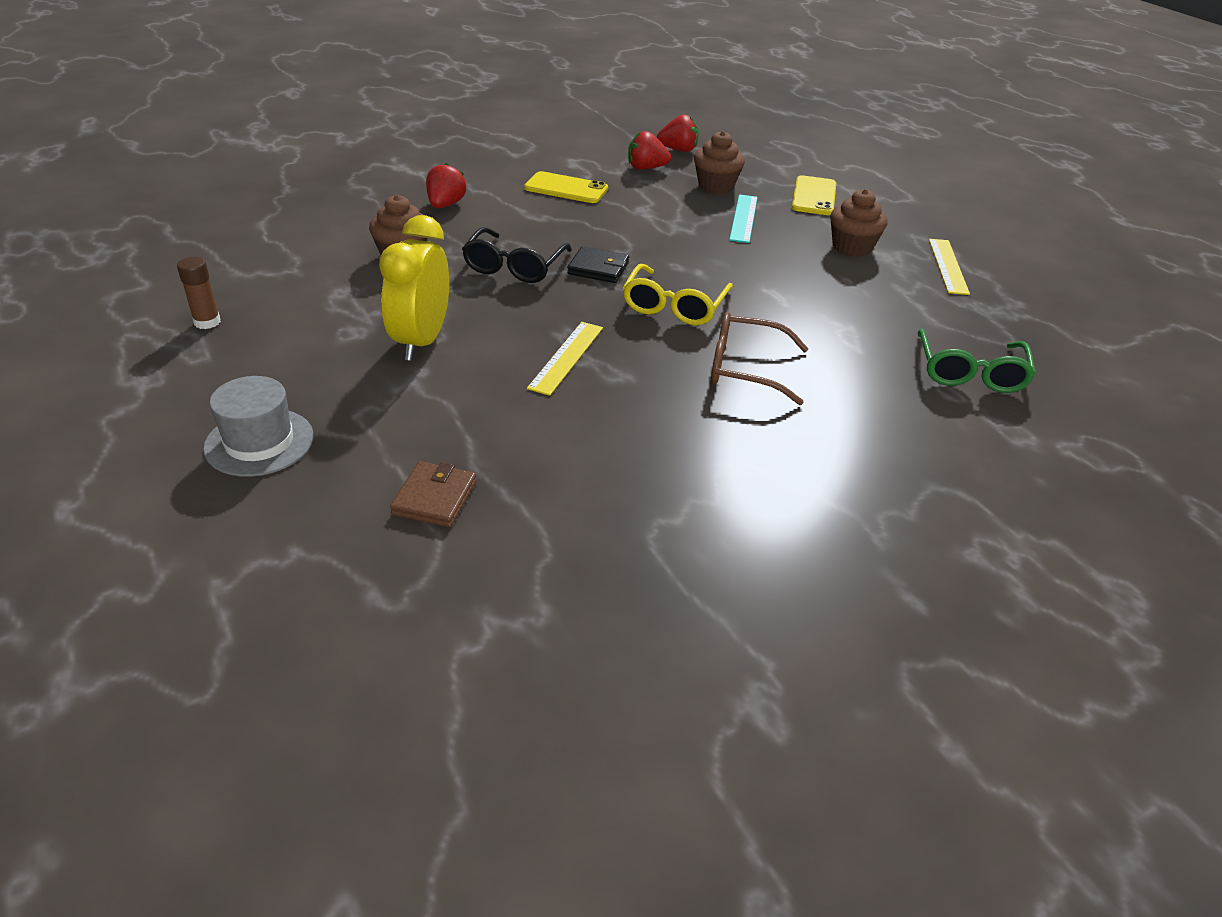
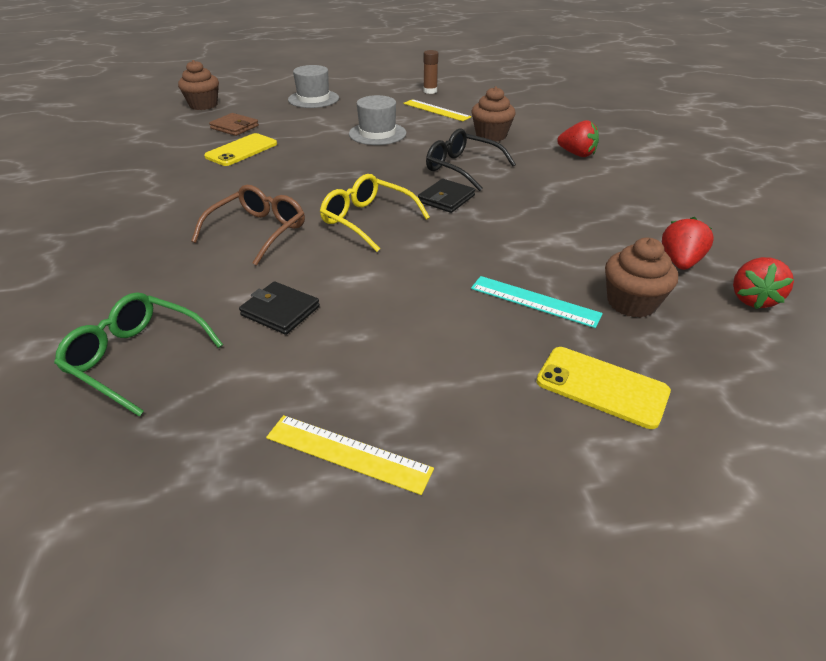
camera: 110 degrees right, 0 degrees up
(421, 341) = (377, 133): yellow clock -> grey hat
(566, 188) = (614, 207): yellow phone -> yellow phone (241, 150)
(566, 357) = (327, 170): yellow ruler -> yellow ruler (436, 110)
(852, 247) = (436, 369): brown cupcake -> brown cupcake (203, 105)
(853, 321) = (280, 311): none -> black wallet

